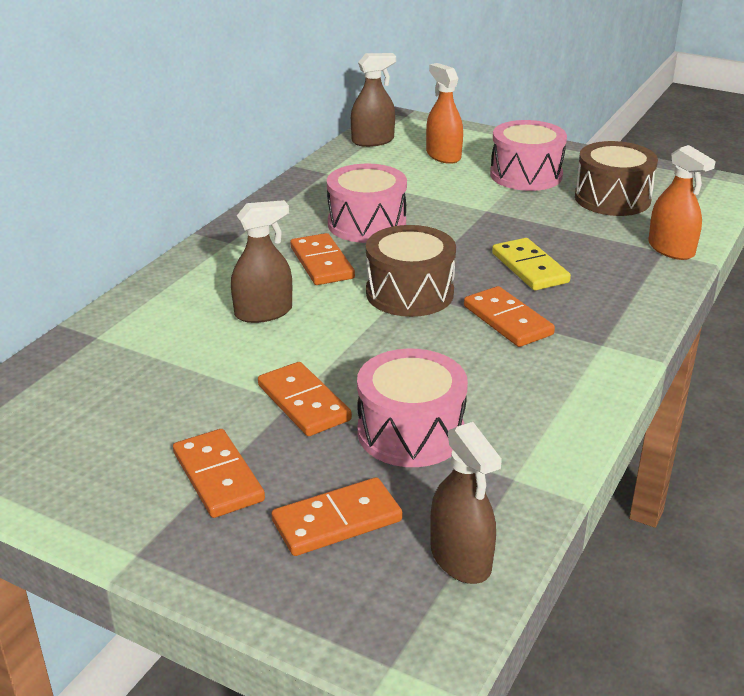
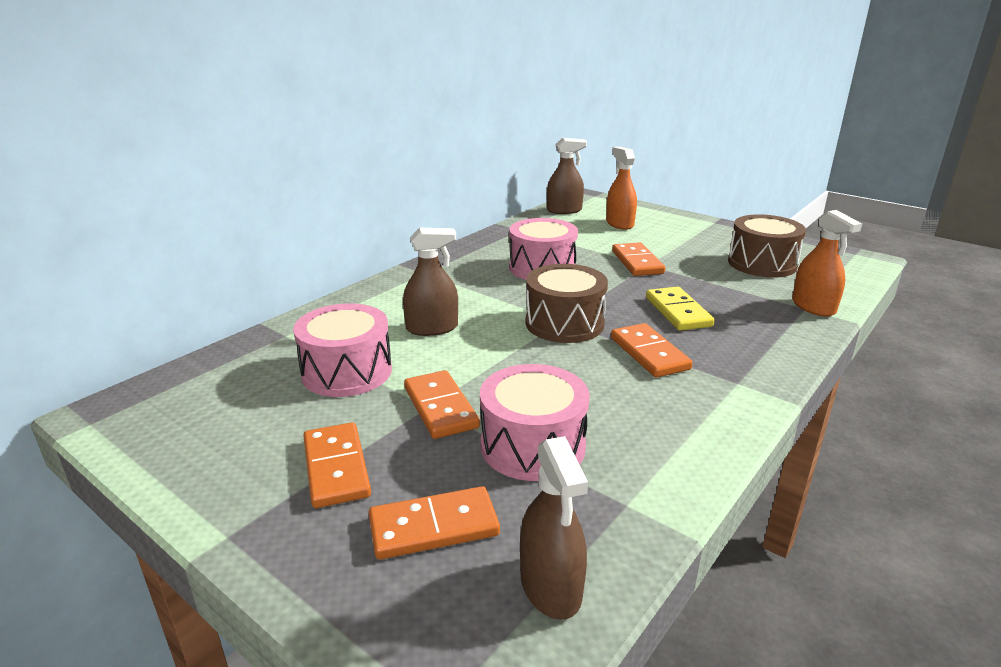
camera: 10 degrees right, 5 degrees down
(321, 263) = (495, 294): orange domino -> orange domino (637, 262)
(526, 175) = (687, 241): pink drum -> pink drum (347, 372)

